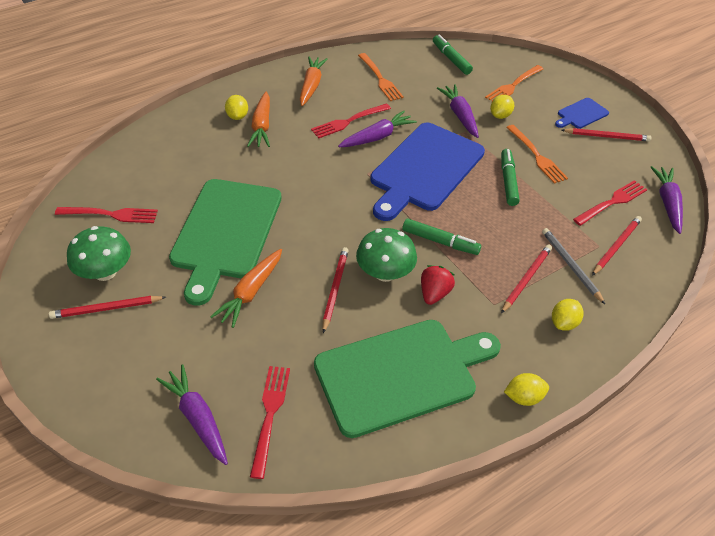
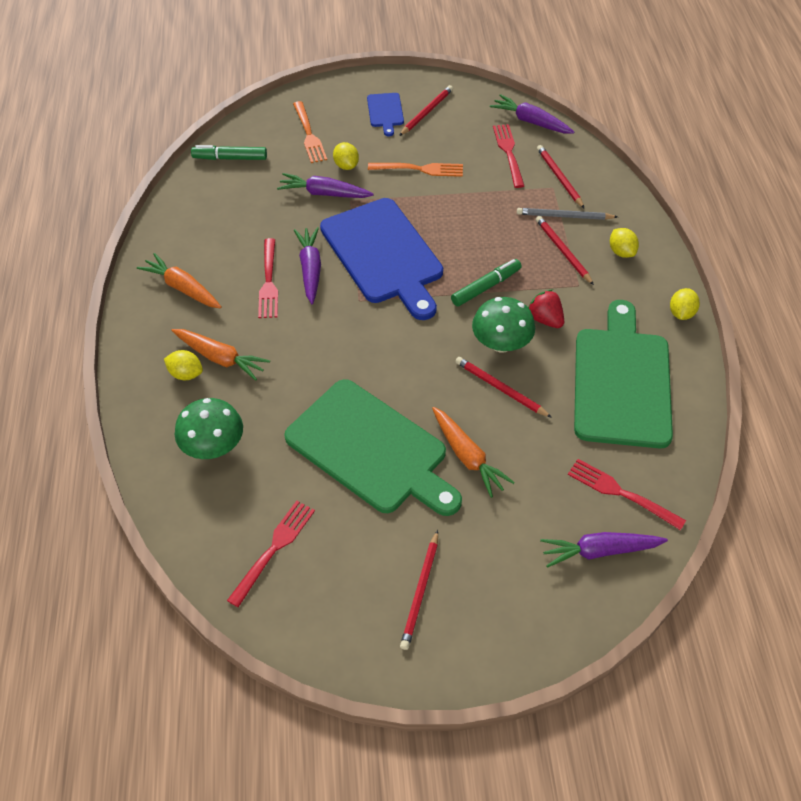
camera: 60 degrees left, 5 degrees up
(105, 272) = (364, 579): green mushroom -> green mushroom (213, 446)
(380, 79) = (217, 227): orange fork -> none
(508, 181) = (439, 204): green marker -> none

